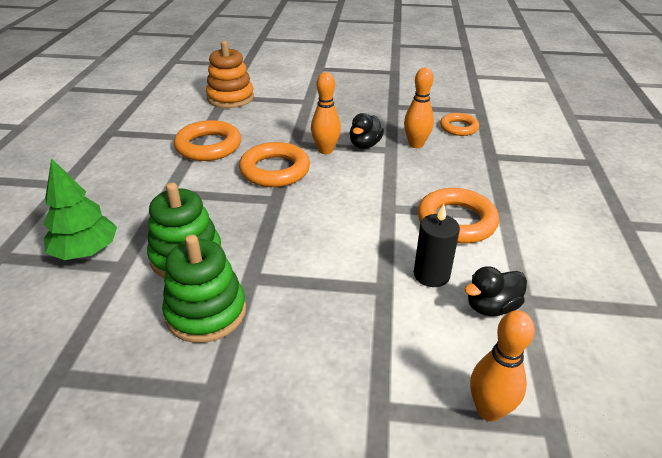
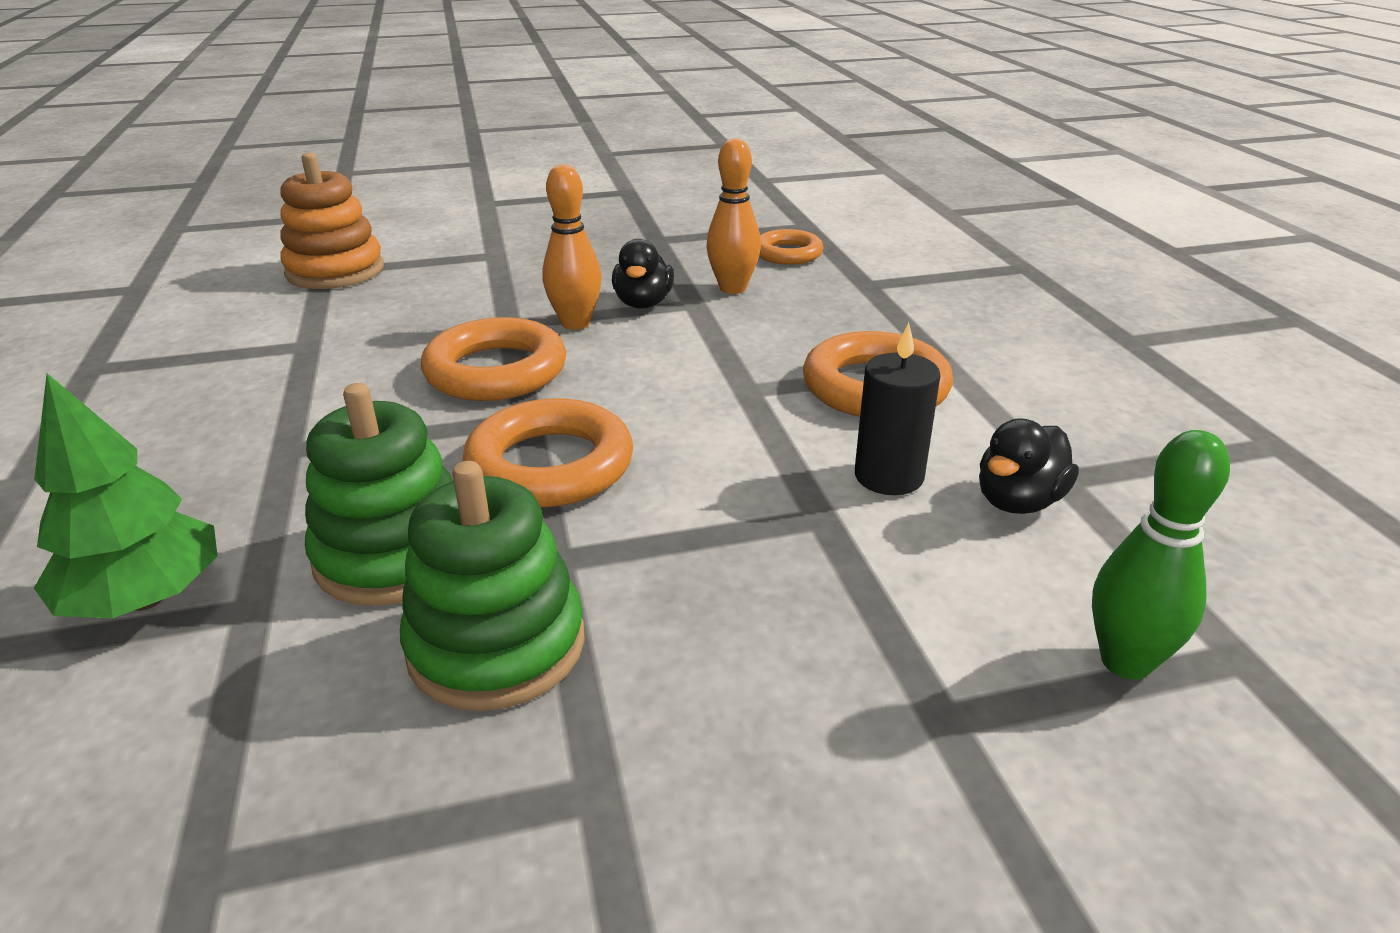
camera: 20 degrees left, 5 degrees down
(208, 146) = (333, 355): orange ring -> orange ring (550, 465)
(489, 410) = (1125, 662): orange bowling pin -> green bowling pin

